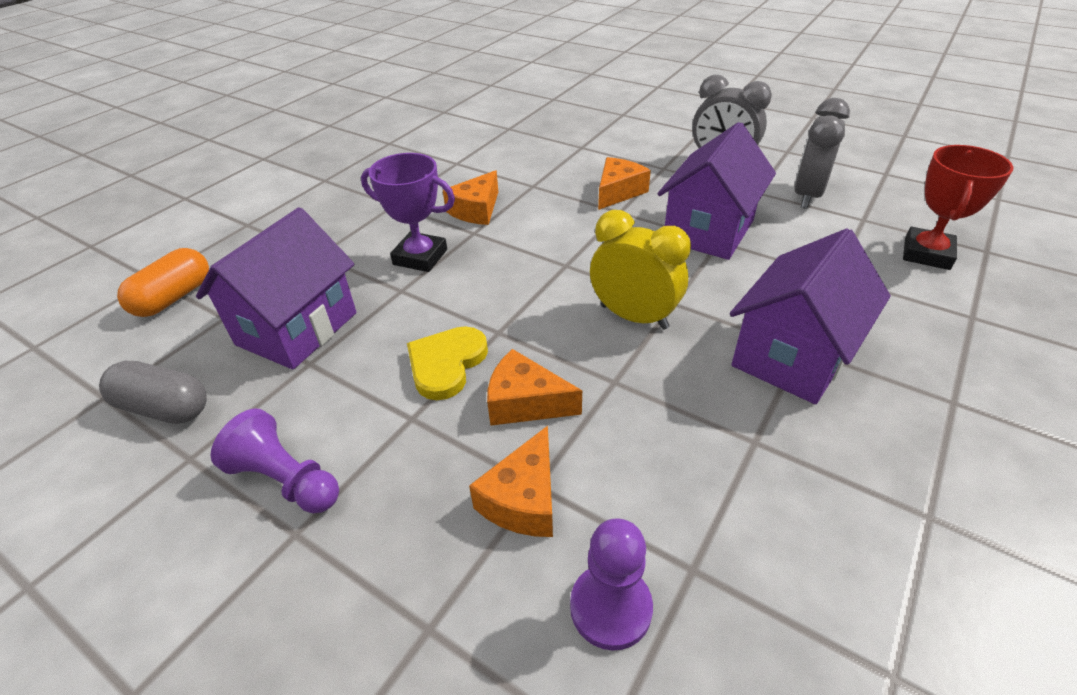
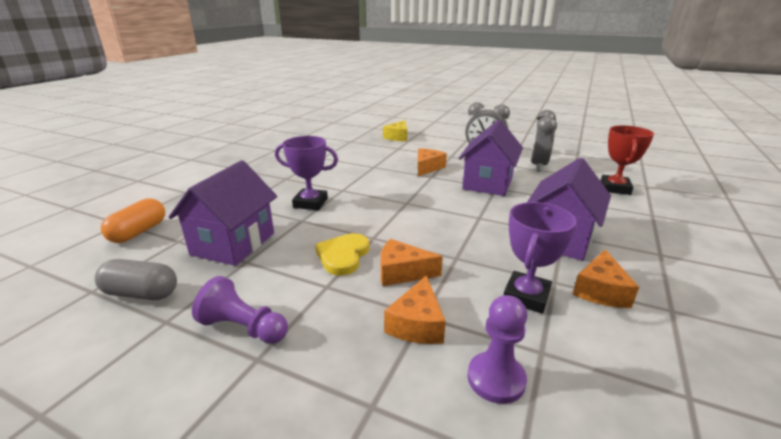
camera: 10 degrees left, 15 degrees down
(476, 210) = (341, 179): orange cheese -> orange cheese (600, 290)
(587, 121) = (397, 137): none -> yellow cheese
(634, 317) = (457, 225): yellow clock -> none
(701, 465) = (526, 296): none -> purple trophy

